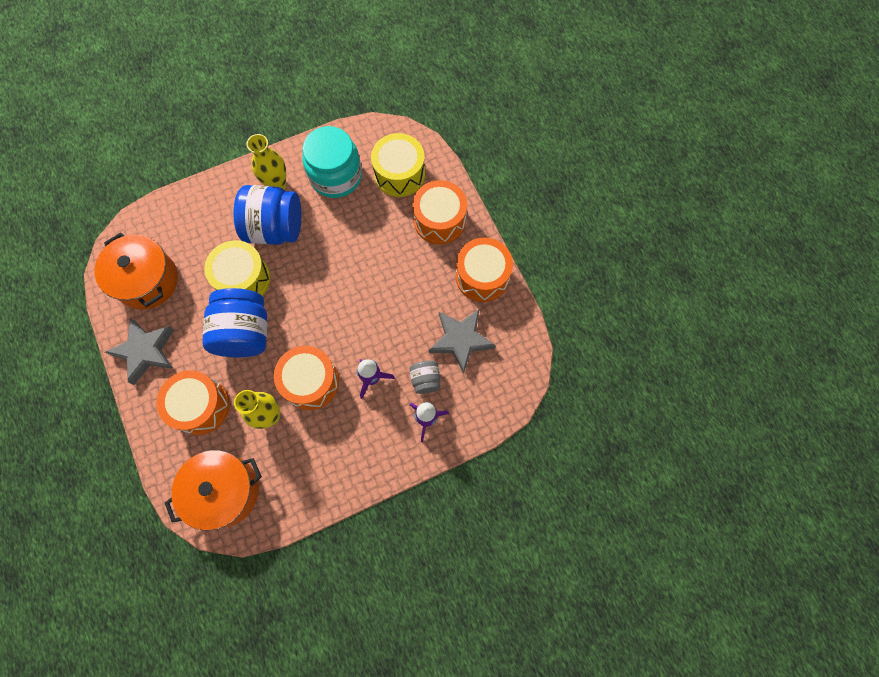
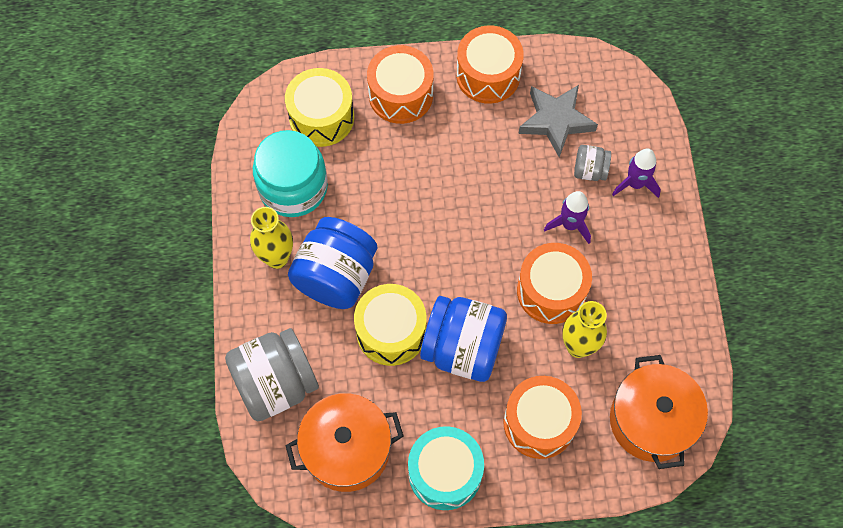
camera: 70 degrees left, 5 degrees down
(145, 351) = (445, 473): grey star -> turquoise drum
(183, 219) = (276, 383): none -> grey jar

